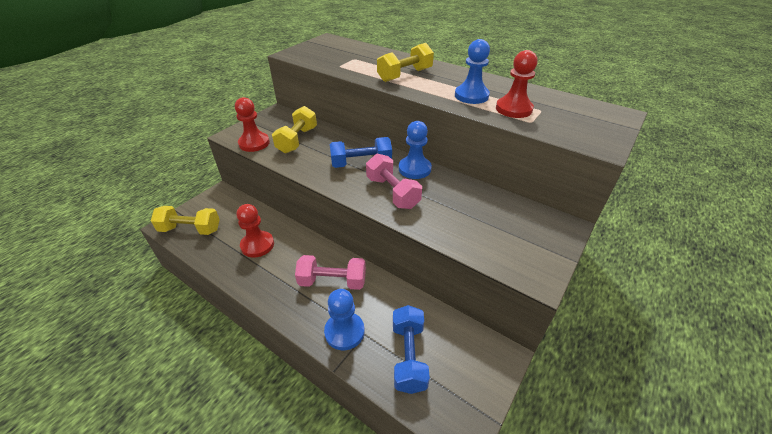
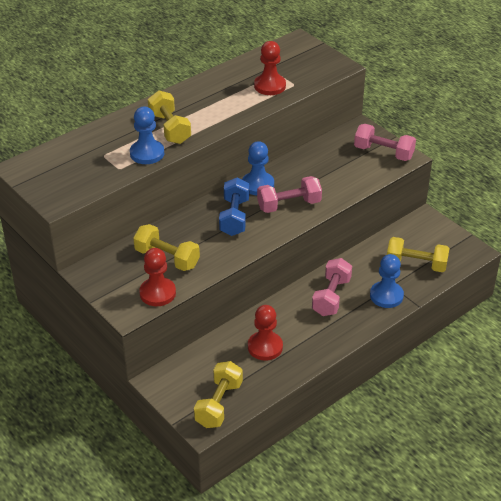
camera: 75 degrees left, 0 degrees up
(408, 356) = (416, 264): blue dumbbell -> yellow dumbbell
(471, 96) = (235, 100): blue pawn -> blue pawn (147, 153)
(531, 253) = (383, 153): none -> pink dumbbell

